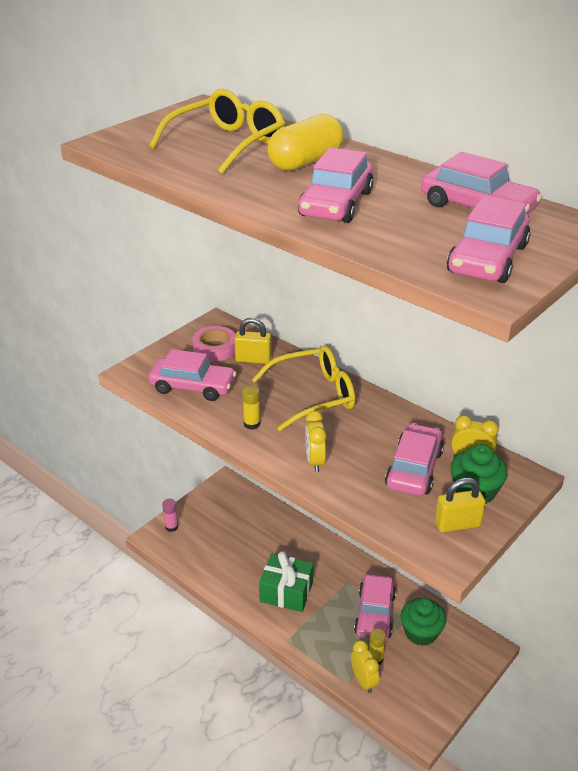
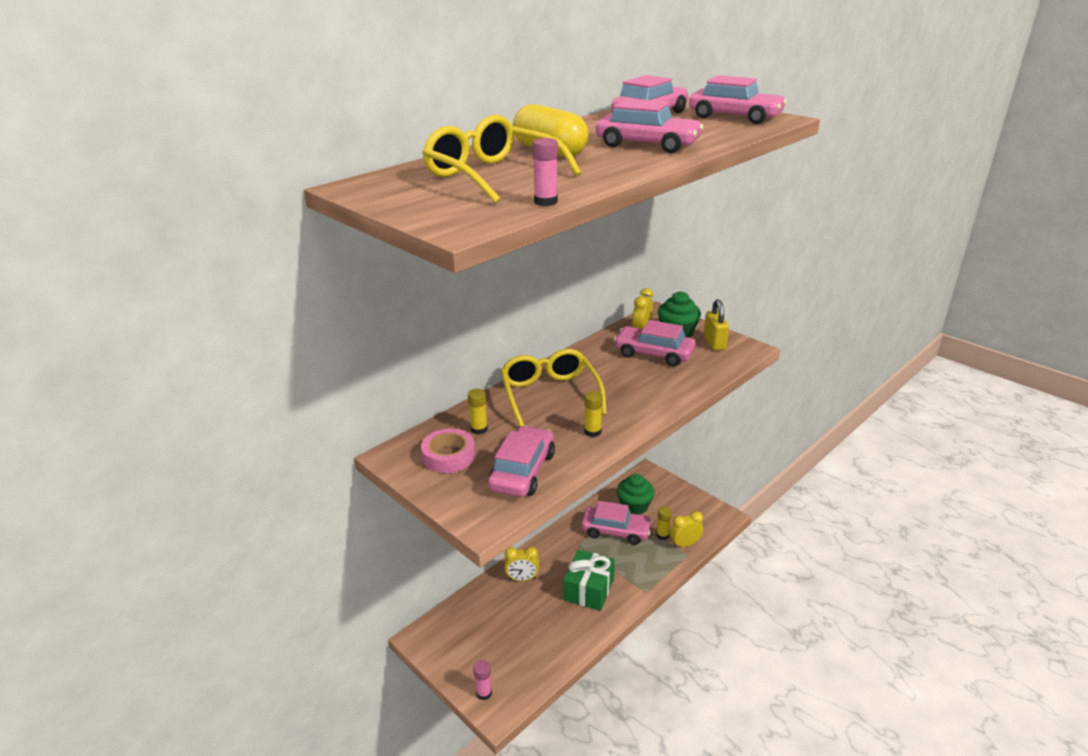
camera: 85 degrees left, 5 degrees down
(153, 164) = (545, 202): none -> pink glue stick
(253, 359) = (479, 429): yellow padlock -> yellow glue stick
(314, 461) = (648, 398): yellow clock -> yellow clock (522, 579)

